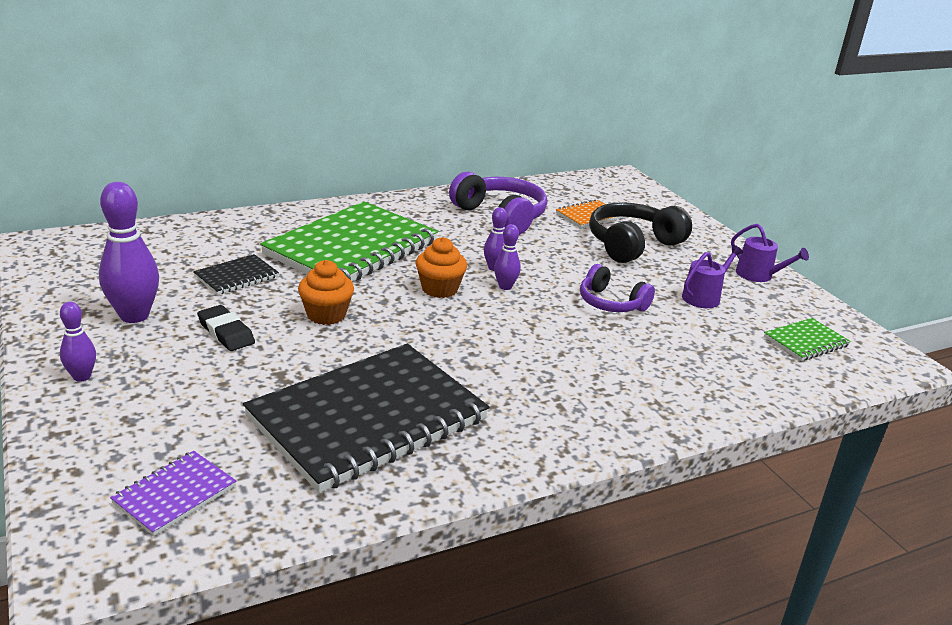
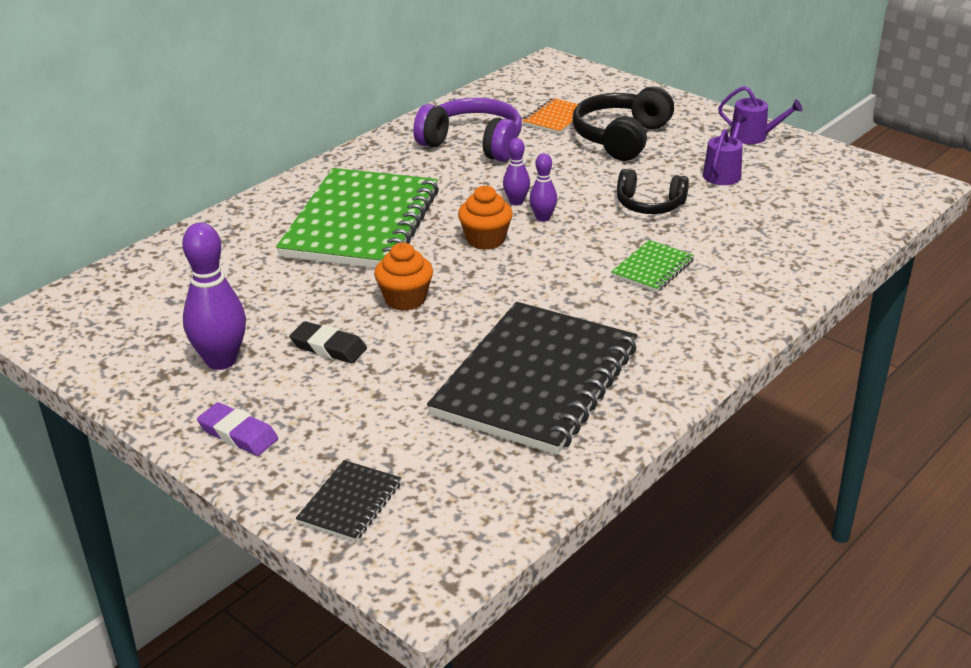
camera: 20 degrees left, 5 degrees up
(82, 376) = (238, 434): purple bowling pin -> purple eraser
(175, 495) = (438, 500): purple notebook -> none
(236, 277) = (278, 289): black notebook -> black notebook (350, 503)
(611, 303) = (649, 205): purple headphones -> black headphones
(806, 341) = (835, 190): green notebook -> green notebook (652, 268)

